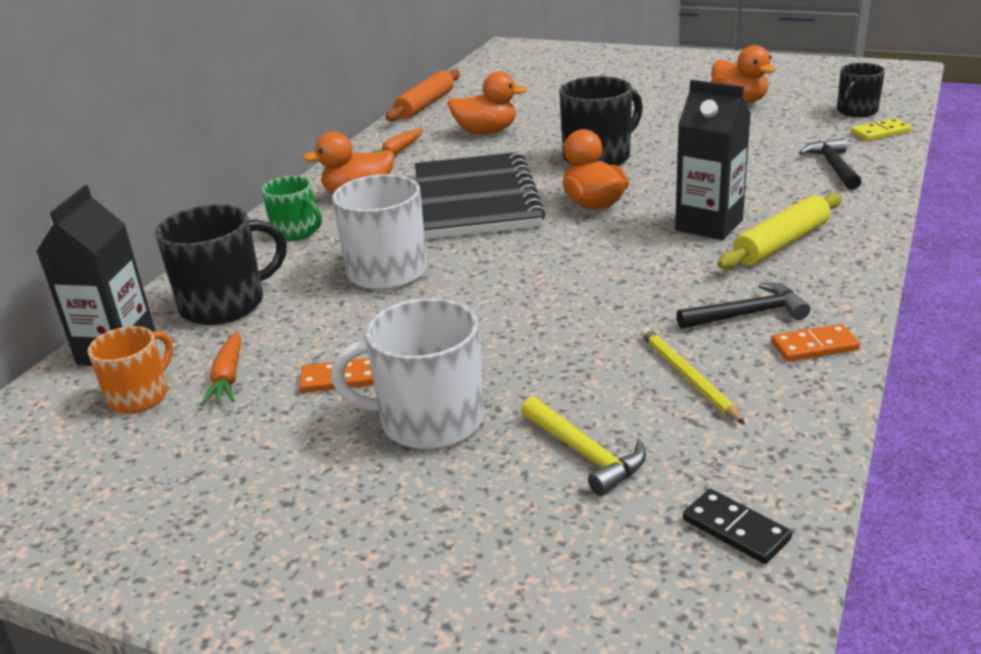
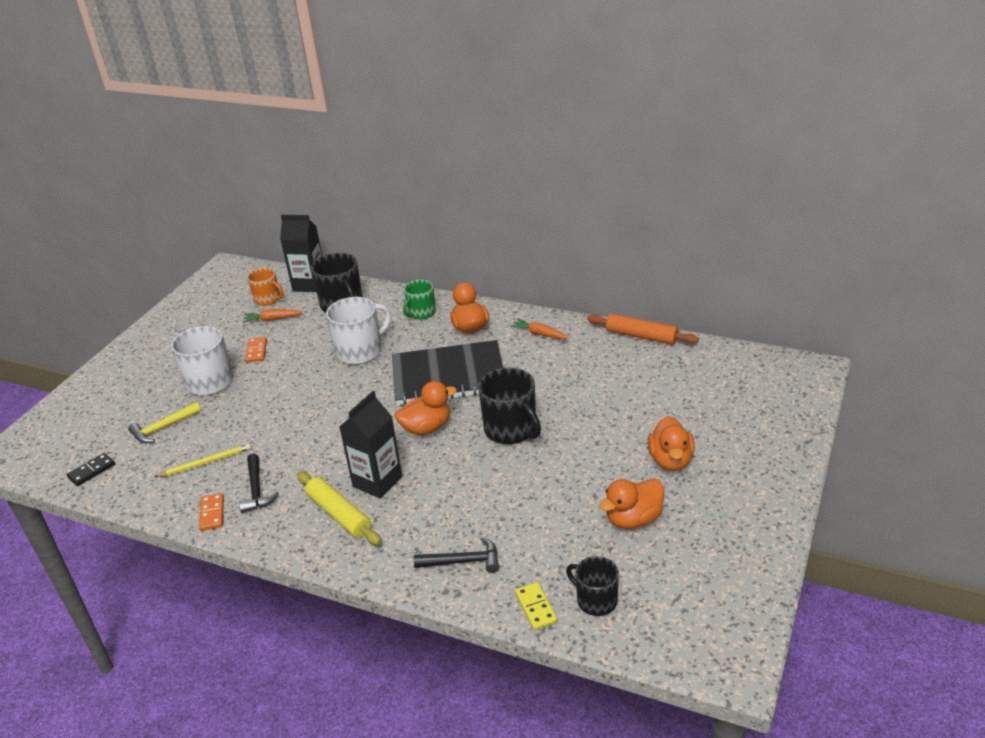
camera: 90 degrees right, 5 degrees up
(486, 132) = (574, 371): orange duck -> orange duck (671, 460)

